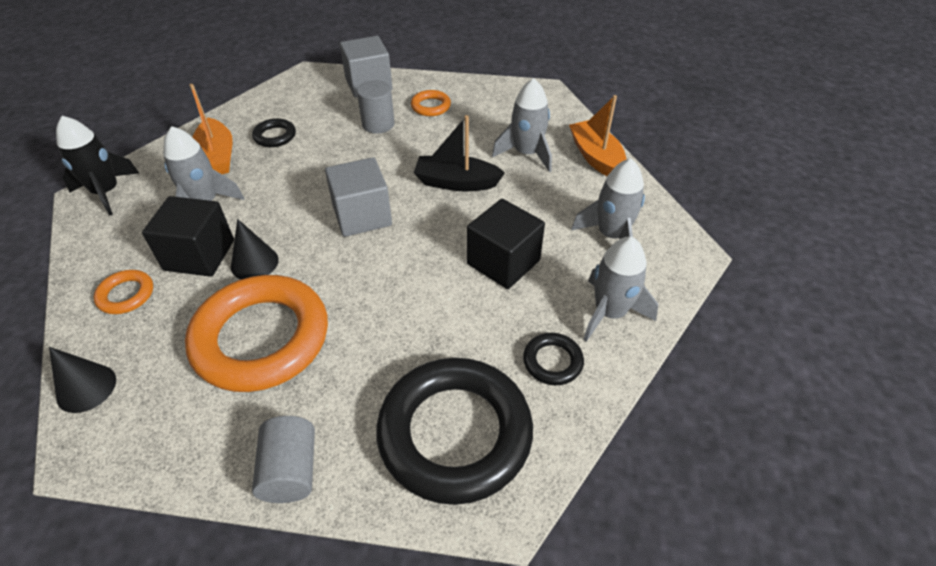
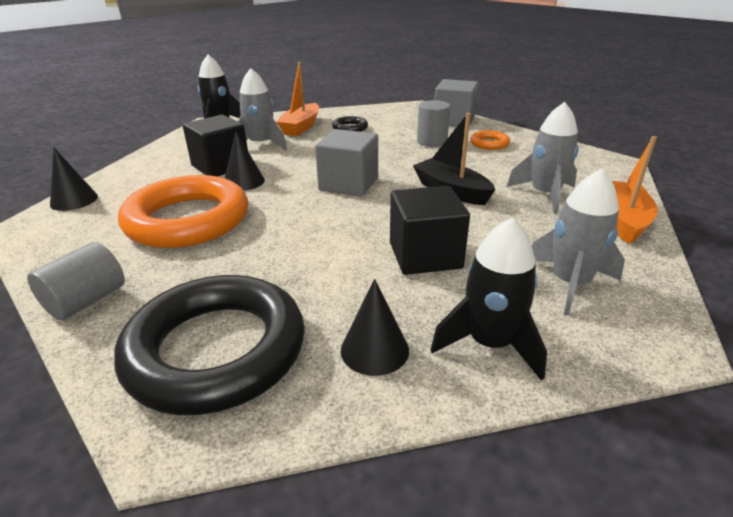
camera: 40 degrees right, 15 degrees down
(126, 295) = (158, 169): orange ring -> none
(552, 361) = (374, 350): black ring -> black cone
(609, 313) = (489, 344): grey rocket -> black rocket

